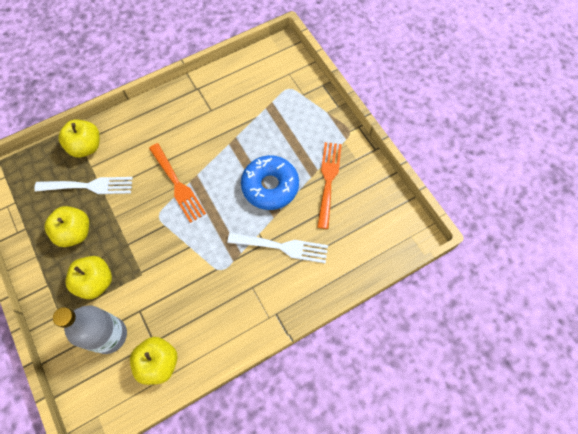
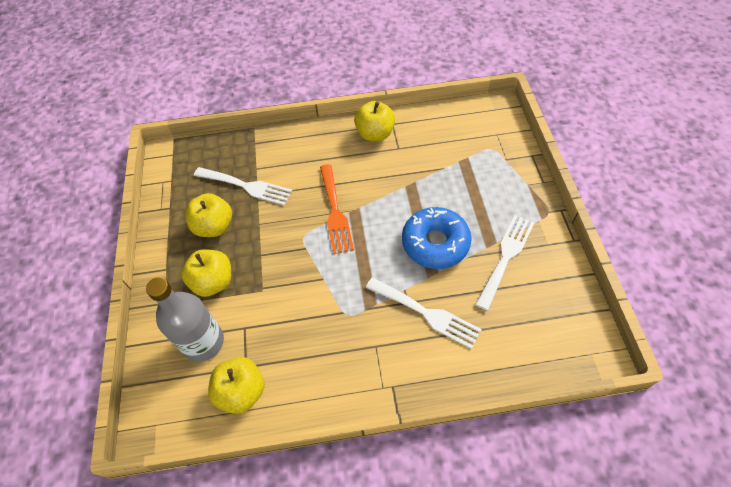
camera: 25 degrees right, 10 degrees down
(86, 147) = (259, 148): yellow apple -> yellow apple (375, 134)
(328, 180) = (506, 257): orange fork -> white fork

